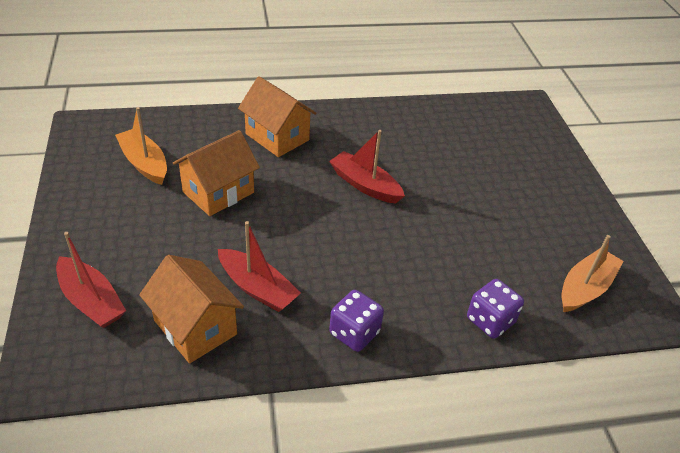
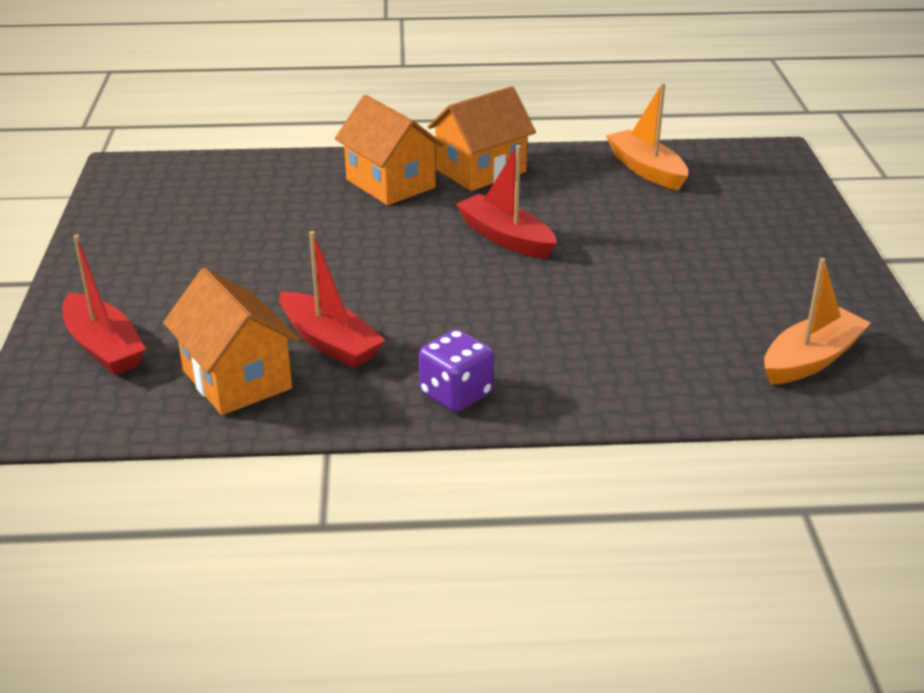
camera: 10 degrees right, 10 degrees down
(144, 163) = (200, 208): orange boat -> orange boat (646, 170)
(218, 192) = (296, 241): orange house -> orange house (481, 171)
(490, 321) = (657, 389): purple dice -> none

